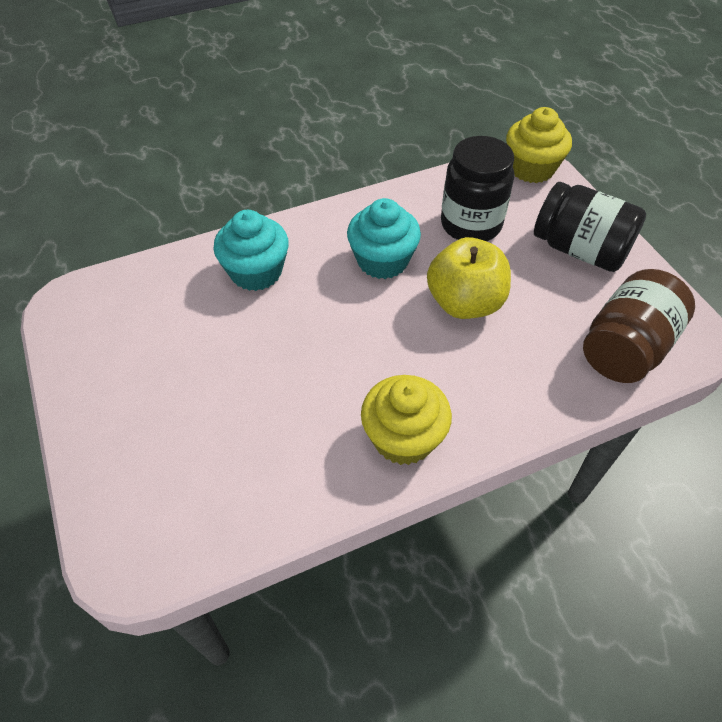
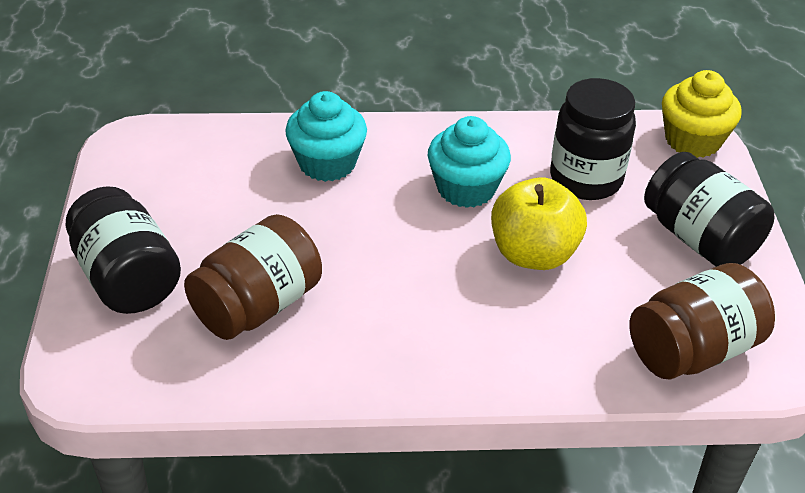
camera: 20 degrees right, 10 degrees down
(127, 442) = (127, 278): none -> black jar
(260, 428) = (257, 305): none -> brown jar
(403, 438) = (395, 358): yellow cupcake -> none

